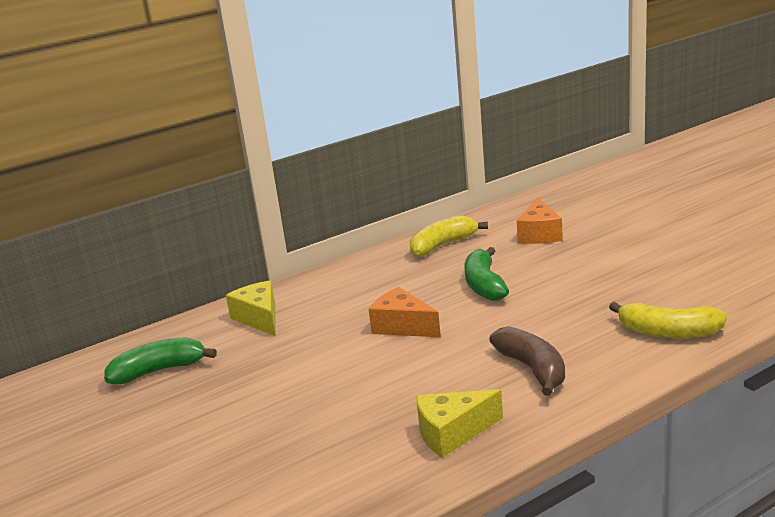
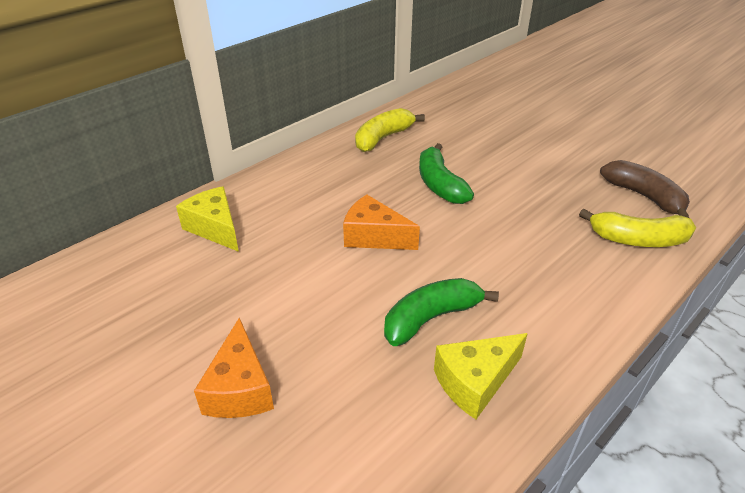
camera: 15 degrees left, 15 degrees up
(159, 371) = (111, 304): green banana -> green banana (431, 318)
(532, 369) = (527, 289): brown banana -> brown banana (644, 196)
(539, 234) = (471, 126): orange cheese -> orange cheese (240, 388)

